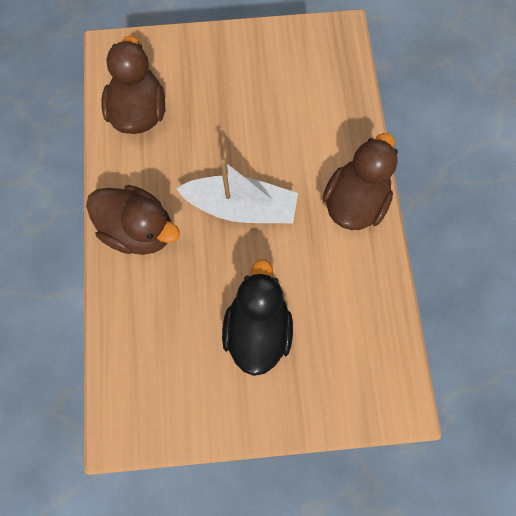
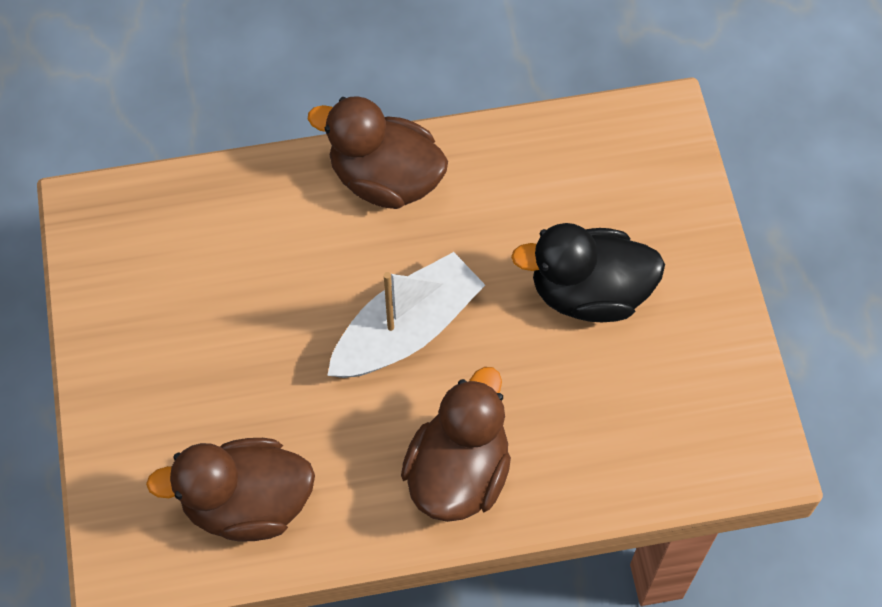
camera: 95 degrees left, 10 degrees down
(241, 207) = (406, 329): white boat -> white boat turned 45 degrees clockwise

